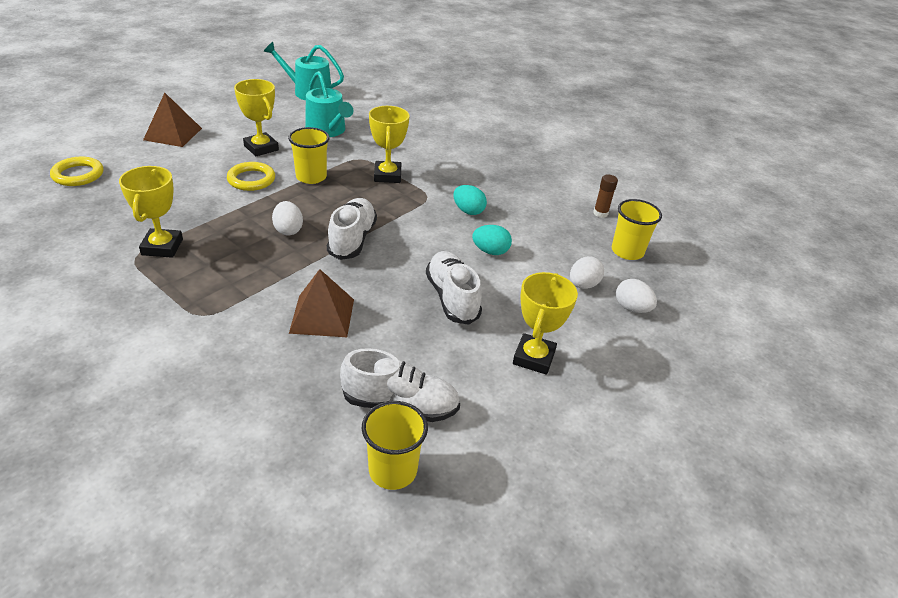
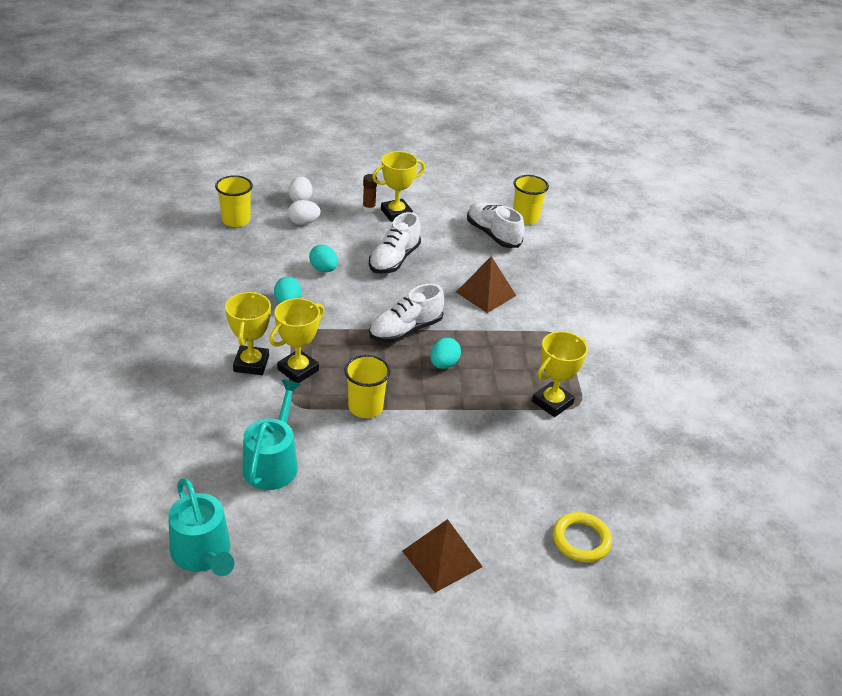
camera: 135 degrees left, 0 degrees up
(251, 179) = (421, 435): yellow ring -> none
(261, 148) = (370, 475): yellow trophy -> yellow trophy (251, 364)
(288, 230) = (443, 364): white egg -> turquoise egg
(600, 213) = (197, 247): brown glue stick -> brown glue stick (369, 208)

